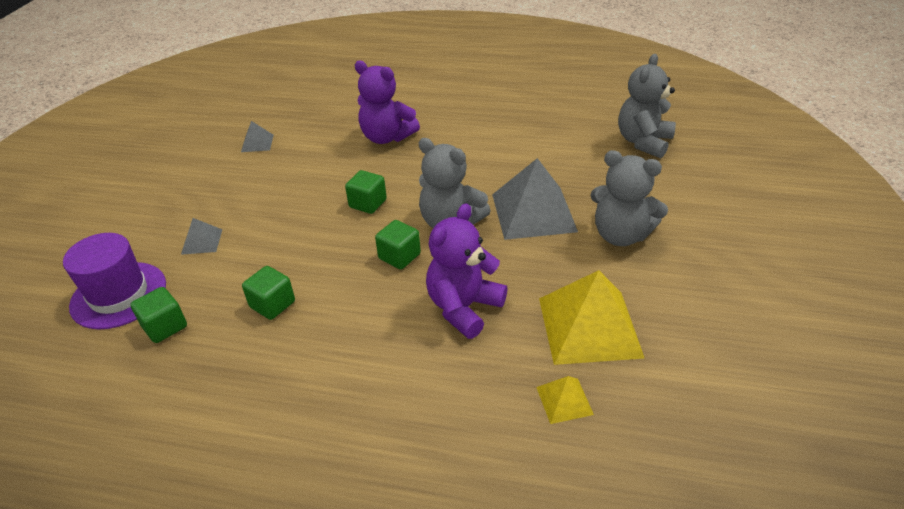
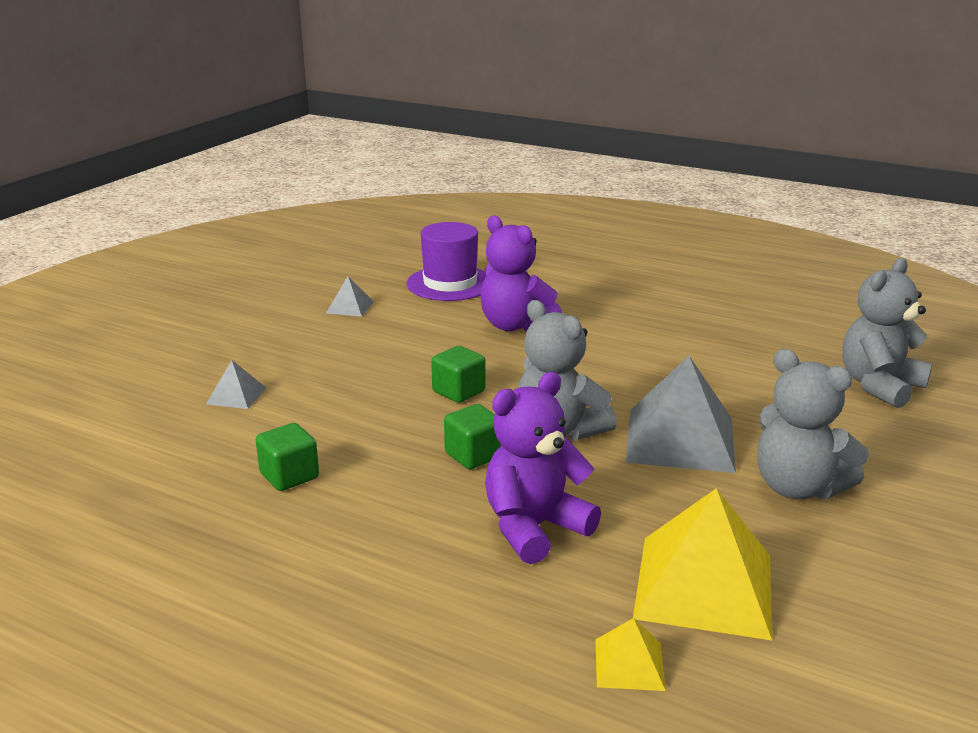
camera: 15 degrees right, 15 degrees down
(119, 295) = (116, 431): purple hat -> purple hat (450, 283)
(165, 326) = (152, 473): green cube -> none

